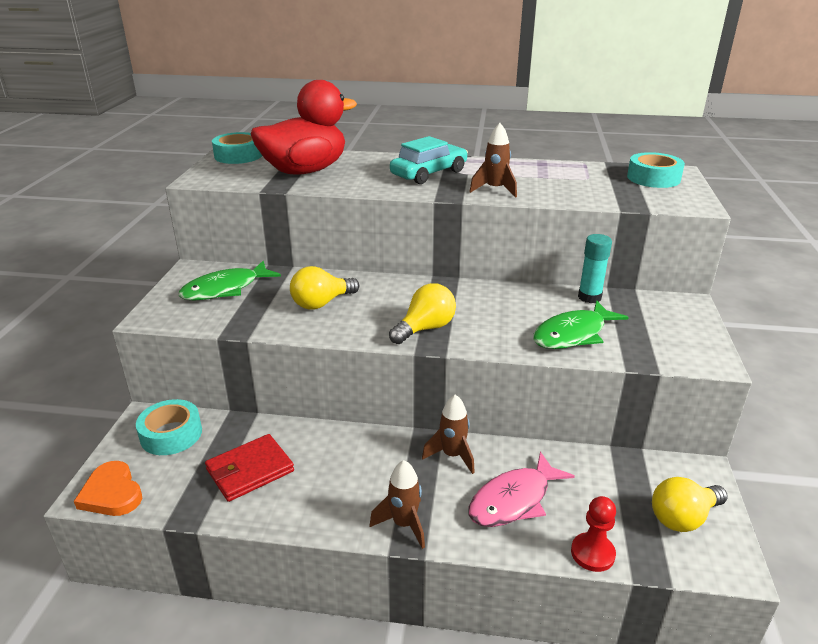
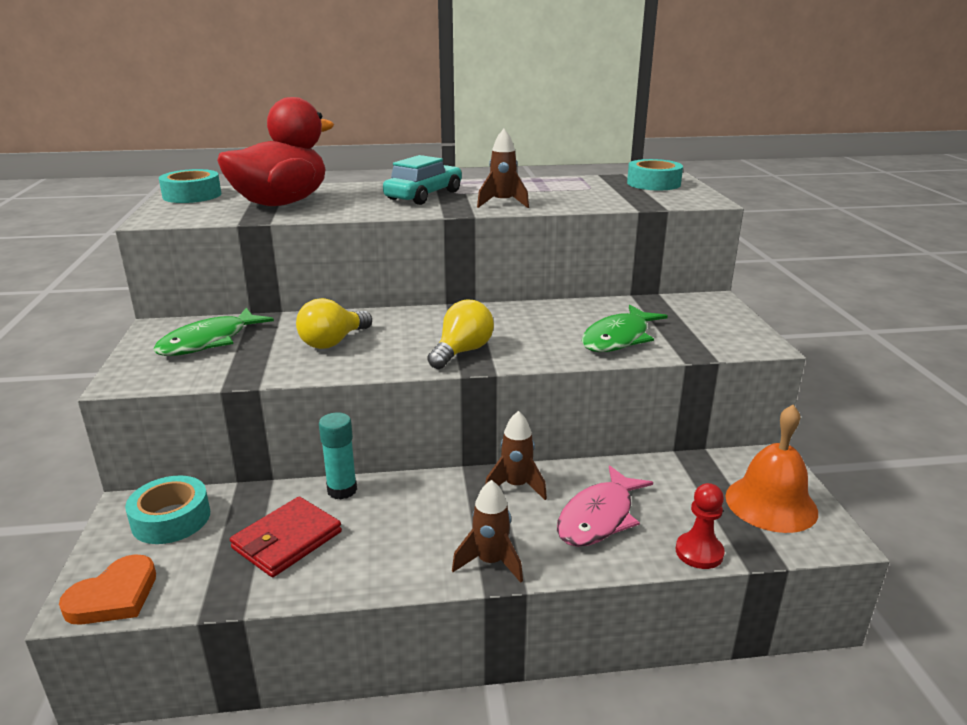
camera: 15 degrees left, 5 degrees down
(112, 493) = (114, 596): orange heart -> orange heart turned 90 degrees counterclockwise
(589, 297) = (618, 305): turquoise glue stick -> turquoise glue stick (342, 490)
(683, 518) = (771, 503): yellow light bulb -> orange bell

